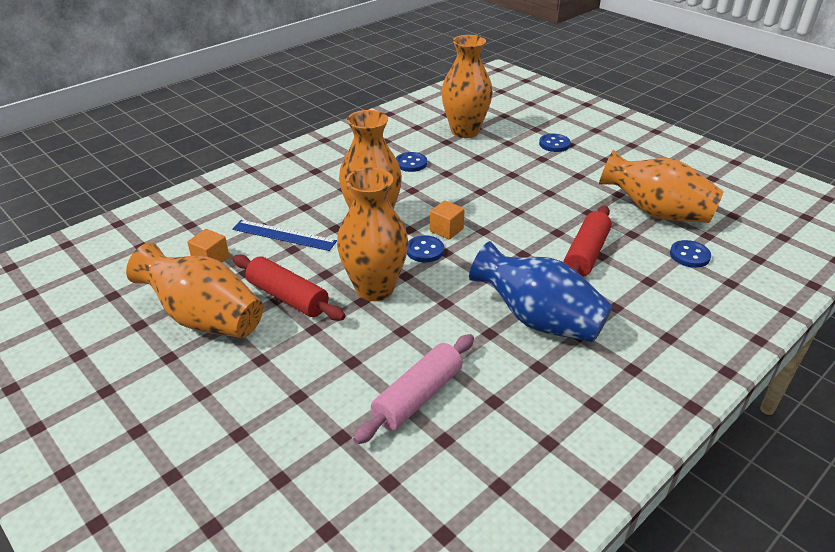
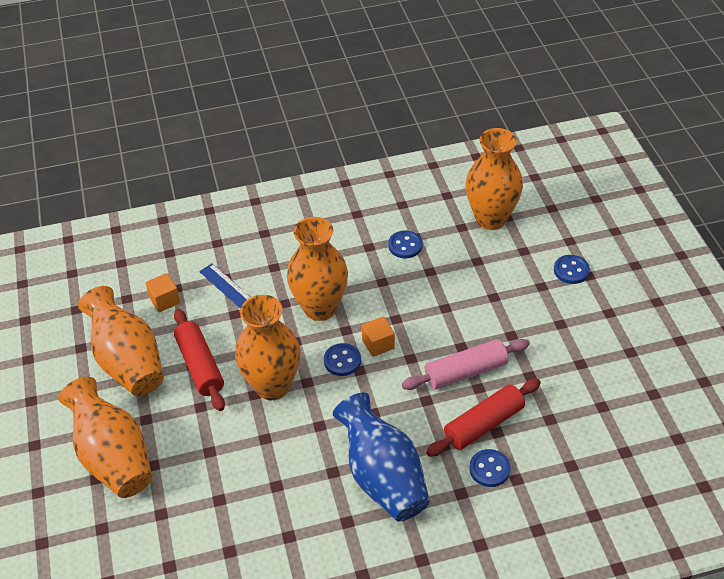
camera: 30 degrees right, 10 degrees up
(418, 396) = (235, 506): pink rolling pin -> pink rolling pin (465, 372)
(656, 212) = (598, 403): orange vase -> orange vase (113, 457)
(689, 255) = (583, 468): blue button -> blue button (489, 469)

